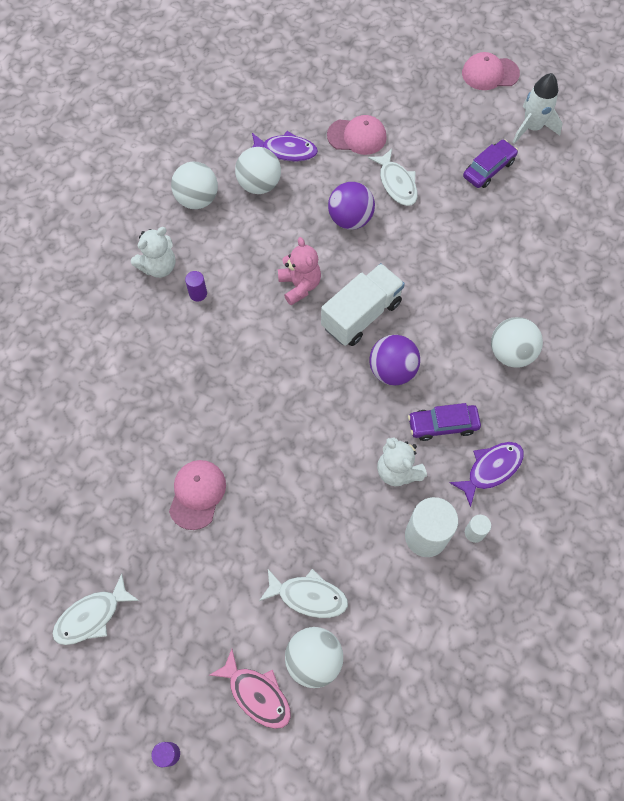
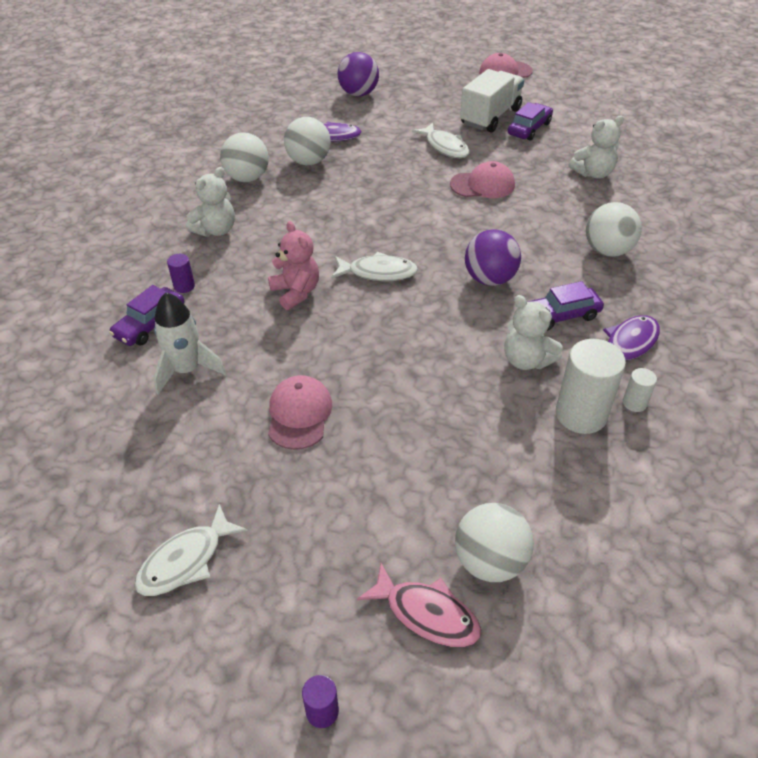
camera: 10 degrees left, 20 degrees down
(88, 374) = (150, 324): none -> purple car
(198, 293) = (263, 245): purple cylinder -> purple cylinder (184, 286)
(299, 285) = (370, 227): pink teddy bear -> pink teddy bear (296, 292)
(308, 596) = (462, 494): white fish -> white fish (378, 272)
(350, 219) = (407, 175): purple ball -> purple ball (358, 94)
(357, 136) = (396, 121): pink cap -> pink cap (483, 185)
(361, 315) = (442, 241): white truck -> white truck (490, 117)
(532, 128) = (558, 100): white rocket -> white rocket (187, 370)
(532, 246) = (593, 173): none -> white teddy bear

